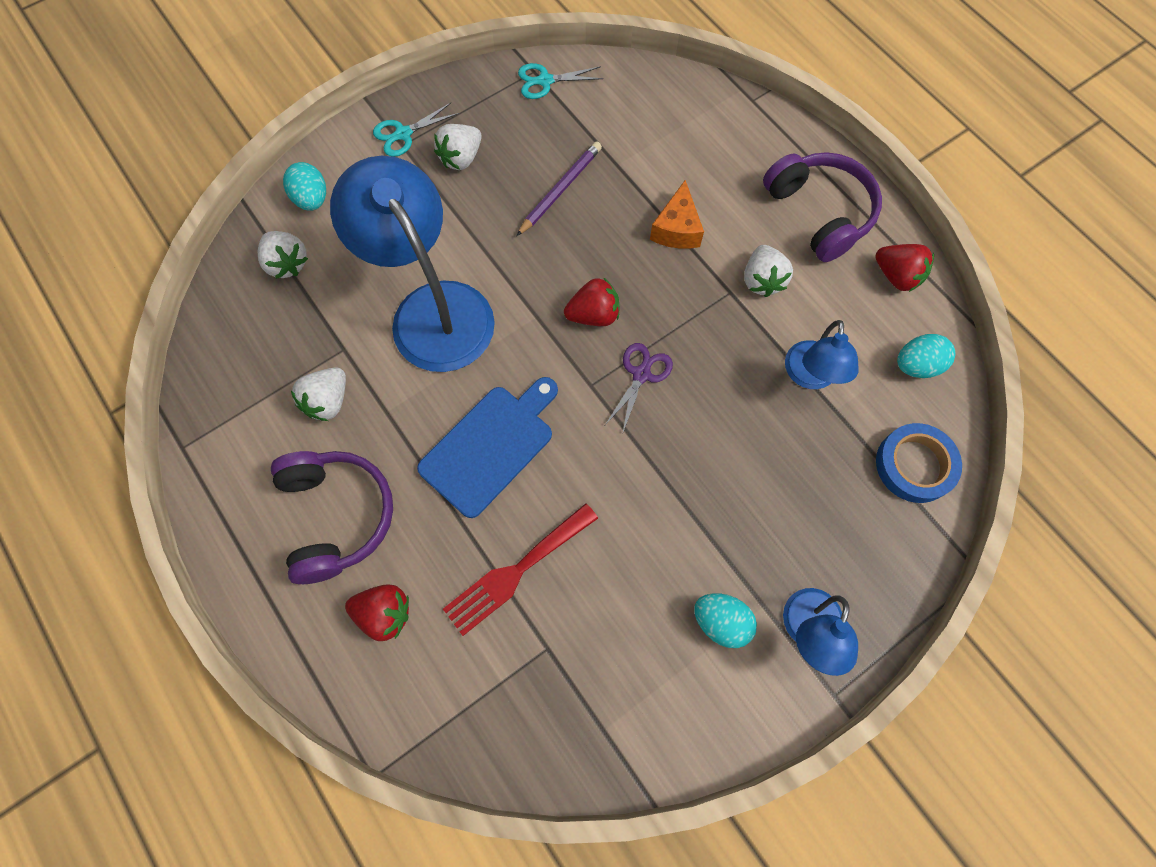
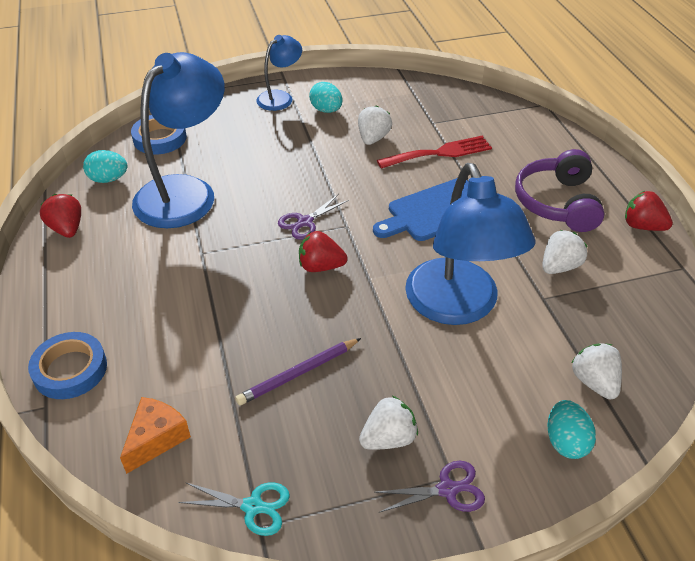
camera: 160 degrees left, 25 degrees down
(384, 613) = (529, 155): red strawberry -> red strawberry (642, 226)
(403, 134) = (447, 490): turquoise scissors -> purple scissors
(676, 229) = (211, 308): orange cheese -> orange cheese (156, 439)
(759, 133) = (70, 369): none -> blue tape
(762, 280) = (170, 253): white strawberry -> white strawberry (373, 138)
(810, 376) = (185, 191): blue lamp -> blue lamp, size x1.93
(819, 213) = (81, 286): purple headphones -> none

